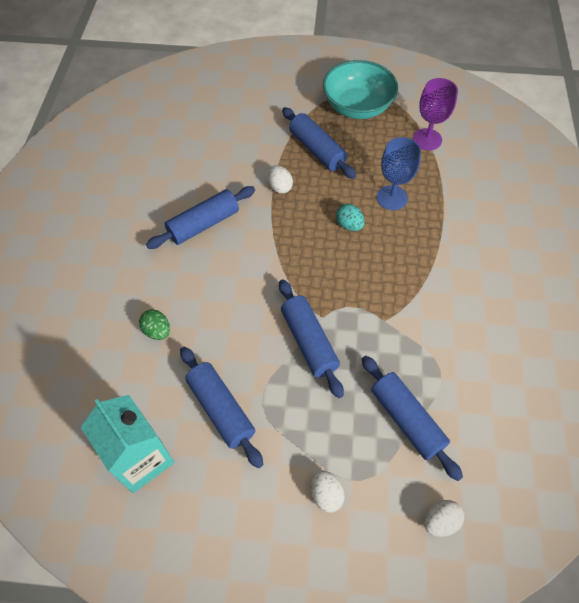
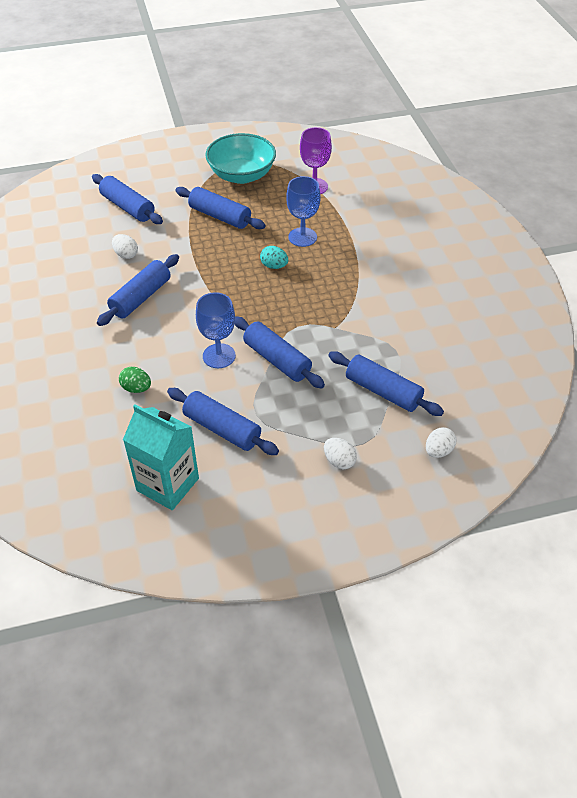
camera: 20 degrees left, 10 degrees down
(232, 116) = (127, 207): none -> blue rolling pin
(252, 318) = (219, 356): none -> blue goblet
(280, 187) = (198, 252): white egg -> white egg (126, 254)

